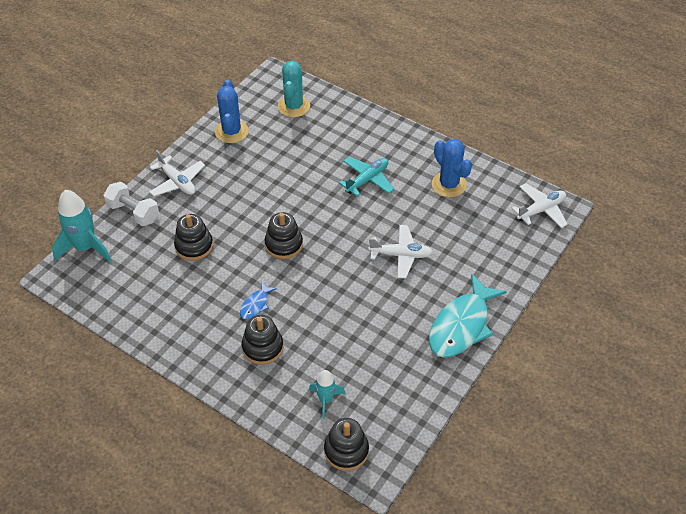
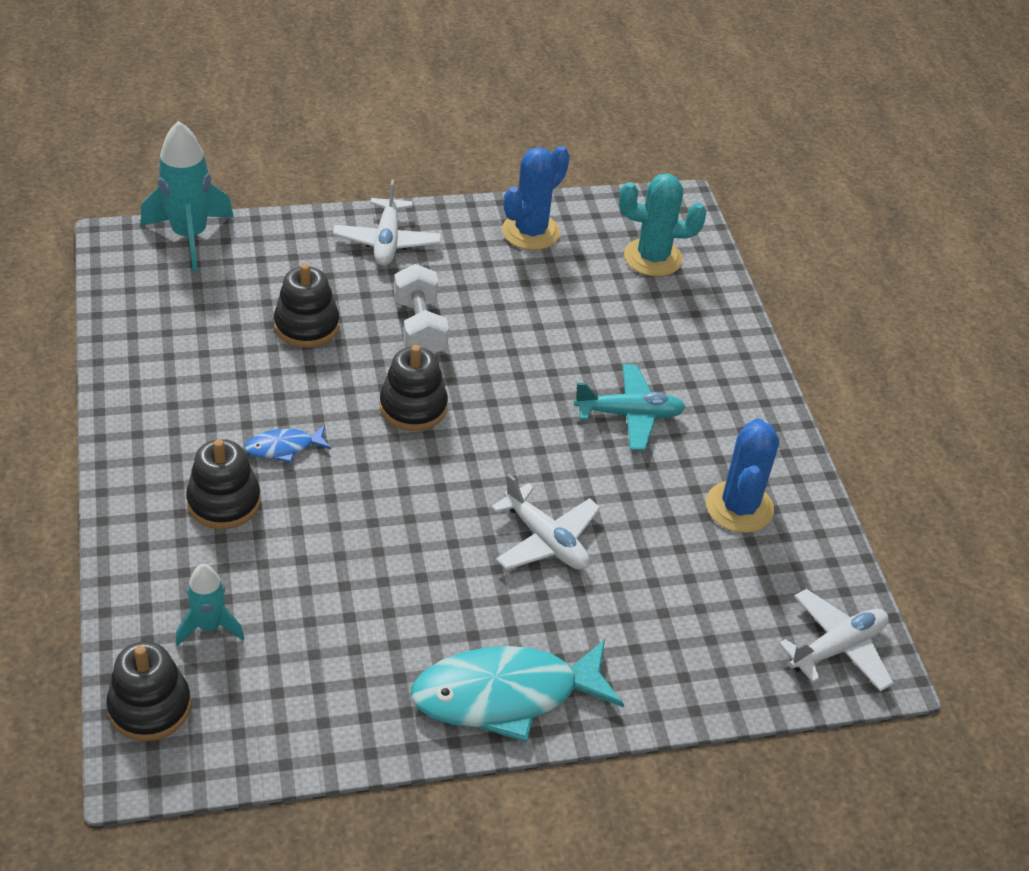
camera: 40 degrees right, 5 degrees down
(133, 212) = (291, 238): white dumbbell -> white dumbbell (420, 327)
(294, 106) = (653, 258): turquoise cactus -> turquoise cactus turned 45 degrees clockwise
(541, 210) = (837, 648): white plane -> white plane turned 45 degrees counterclockwise

